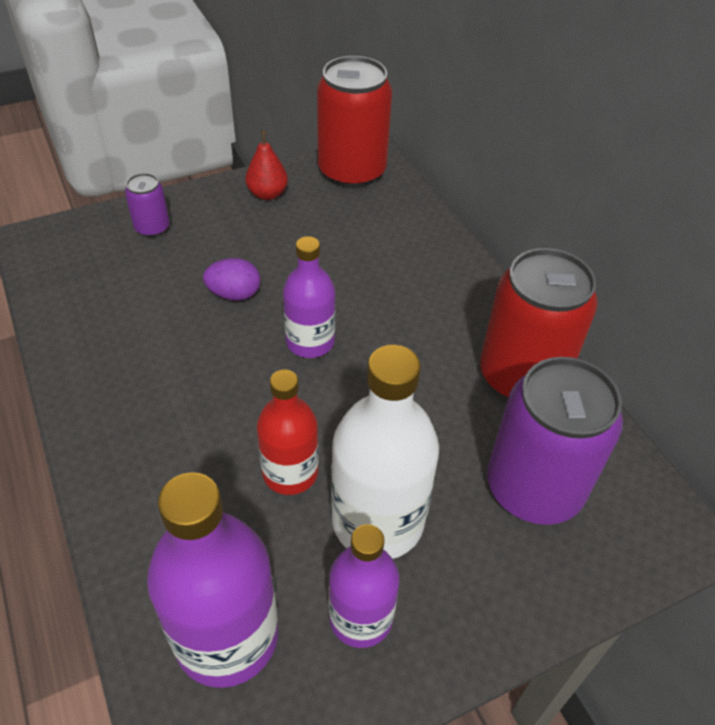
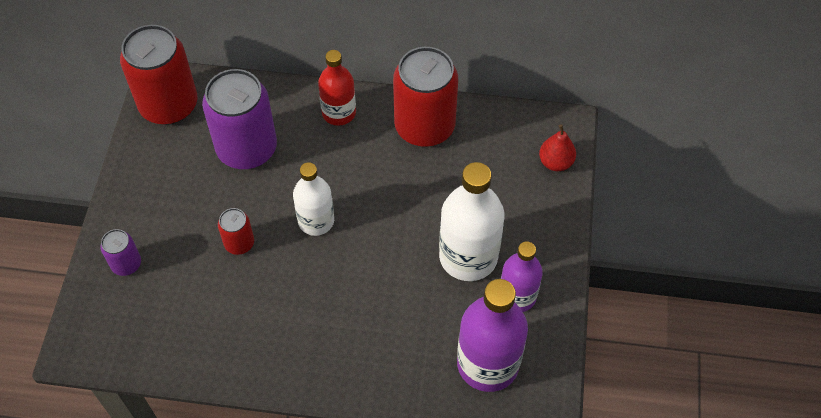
camera: 55 degrees left, 10 degrees up
(234, 294) = (239, 243): purple egg -> red can
(267, 194) = (149, 171): red pear -> red pear (555, 162)
(290, 472) = (407, 283): red bottle -> red bottle (339, 113)
(310, 342) = (316, 221): purple bottle -> white bottle
(534, 488) = (499, 171): purple can -> purple can (247, 149)

